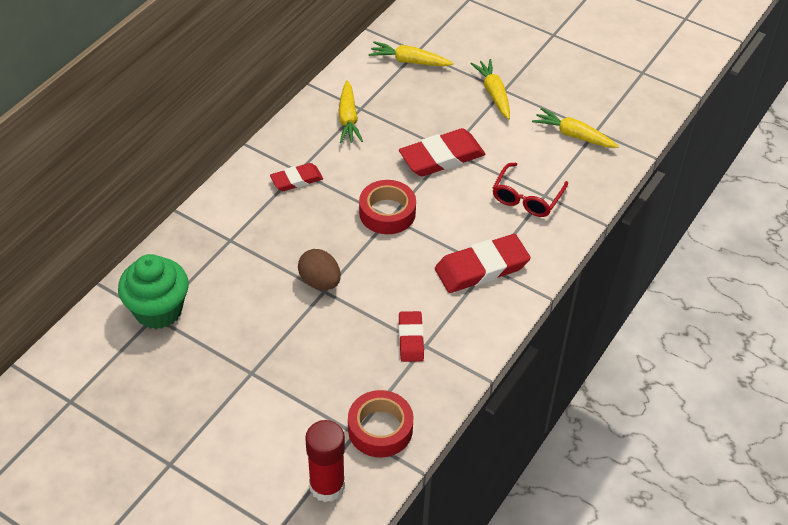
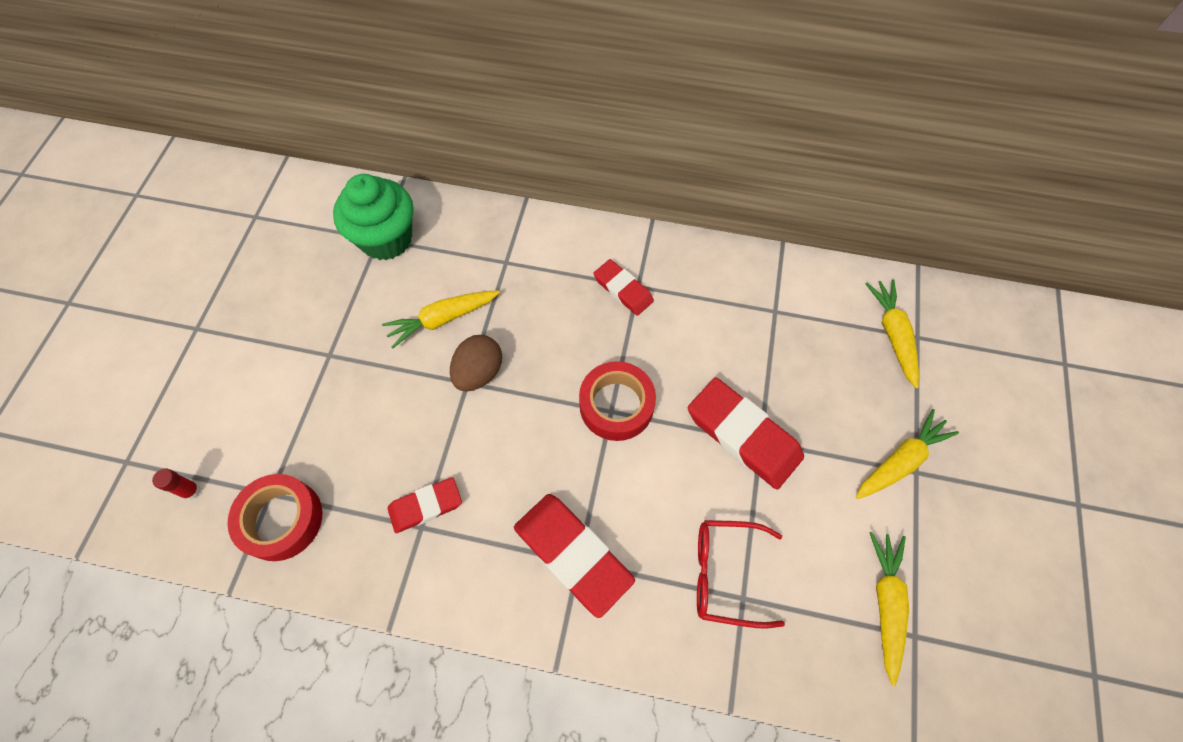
camera: 70 degrees right, 15 degrees up
(327, 486) = (191, 491): red glue stick -> red glue stick, size x0.44
(348, 118) = (750, 304): yellow carrot -> yellow carrot (442, 319)

